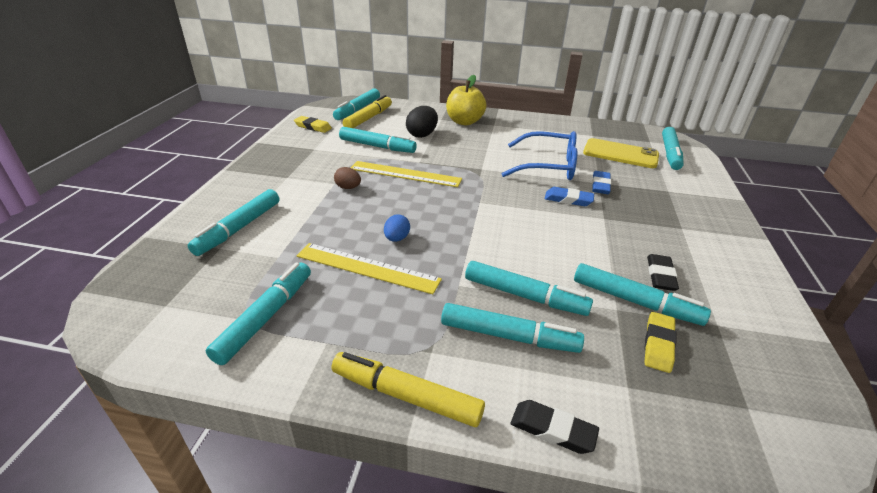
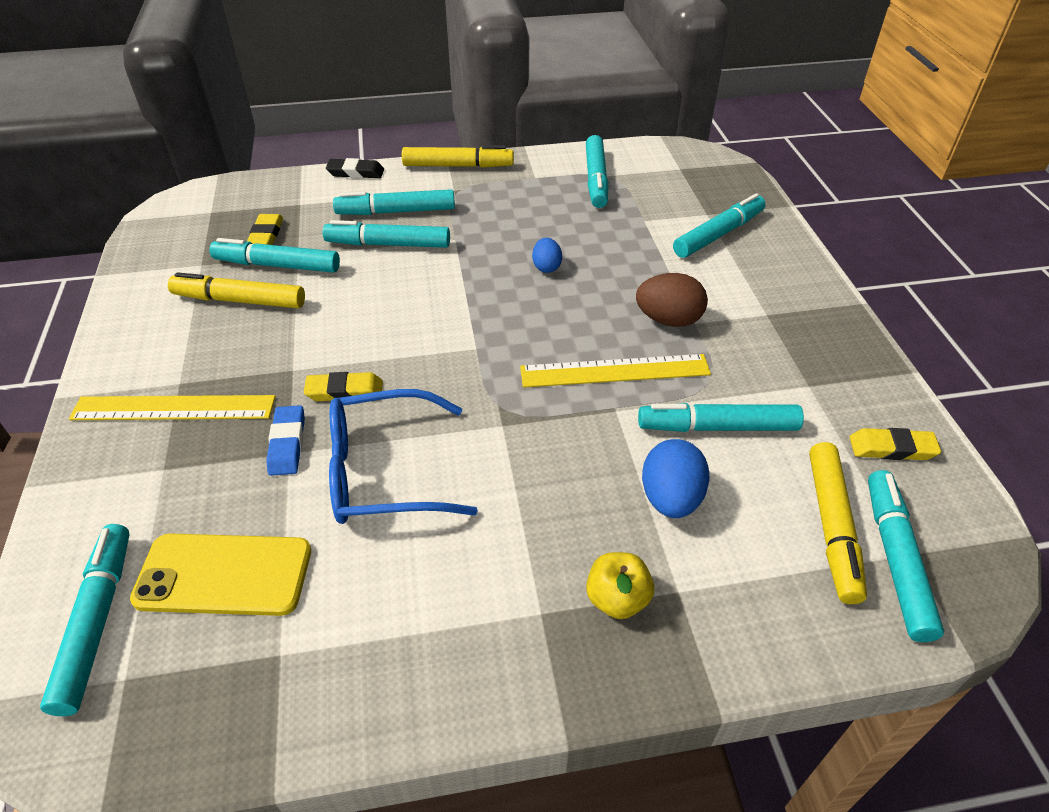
camera: 160 degrees right, 10 degrees up
(239, 228) = (718, 234): turquoise marker -> turquoise marker turned 45 degrees clockwise
(348, 188) = (668, 320): brown egg -> brown egg, size x1.63
(367, 268) = (551, 231): yellow ruler -> yellow ruler (174, 408)
(422, 135) = (670, 498): black egg -> blue egg
(464, 122) = (617, 599): yellow apple -> yellow apple, size x0.63
(568, 199) = (345, 391): blue eraser -> yellow eraser
(660, 275) = (240, 300): black eraser -> yellow marker

